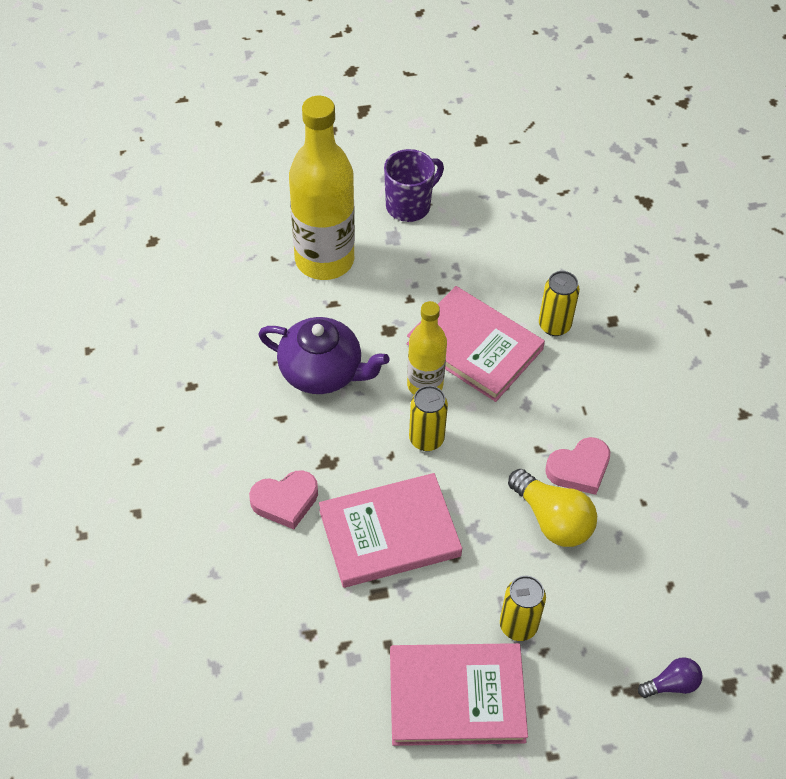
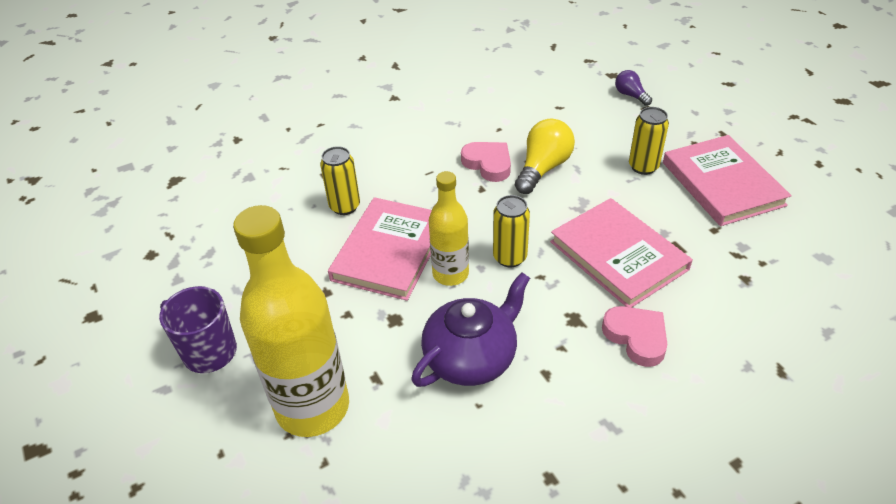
camera: 105 degrees left, 10 degrees down
(322, 372) = (471, 357): purple teapot -> purple teapot turned 45 degrees clockwise

